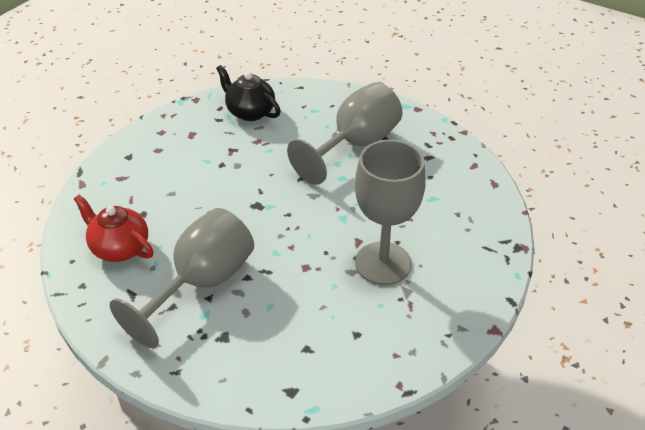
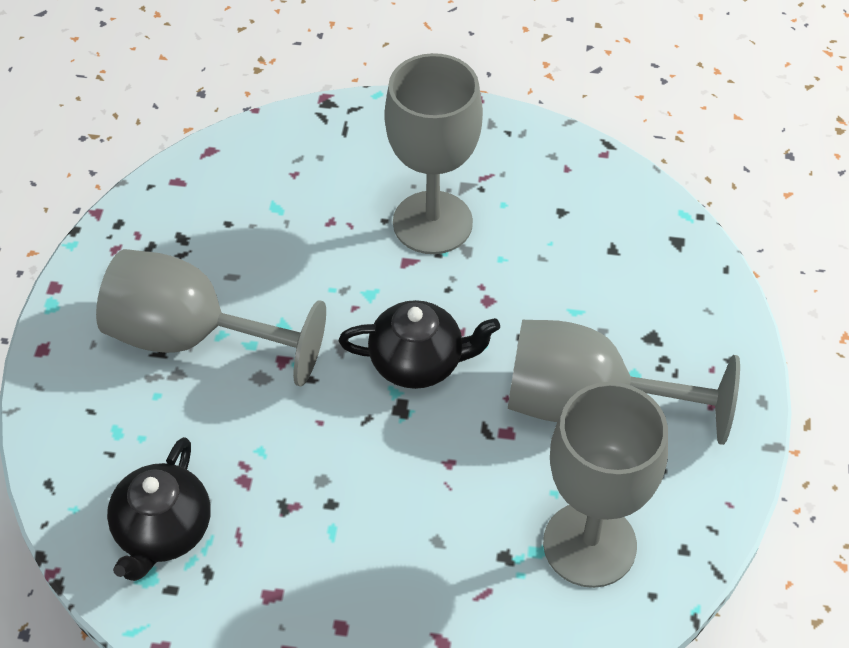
camera: 115 degrees left, 10 degrees up
(120, 248) = (589, 544): red teapot -> grey goblet
(281, 221) = (418, 362): none -> black teapot

